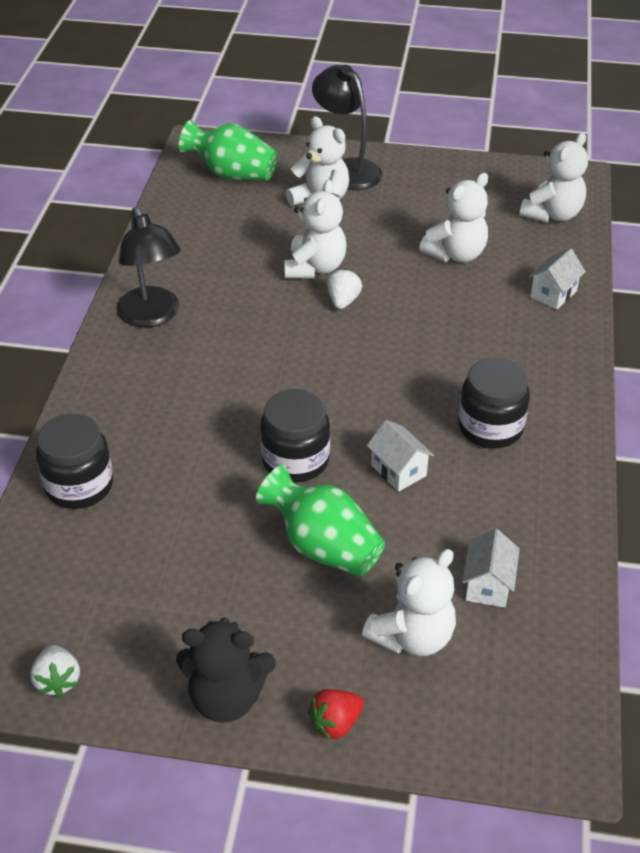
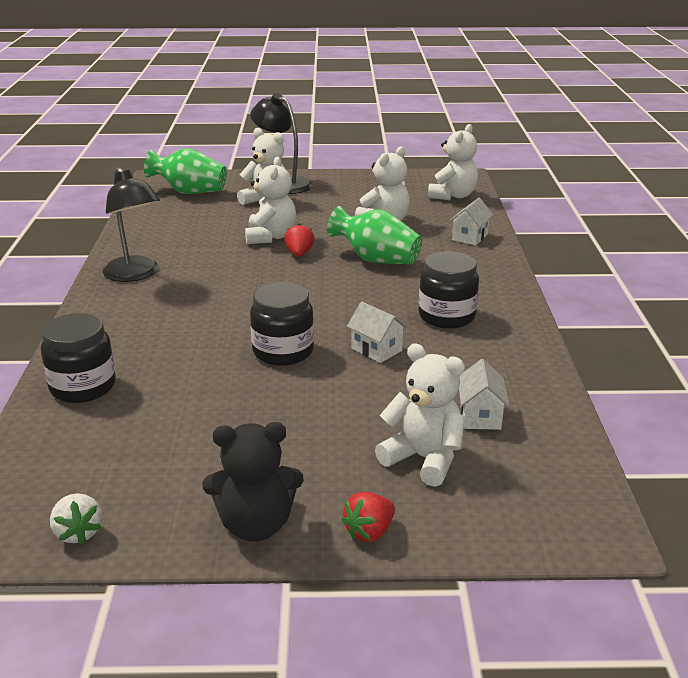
camera: 10 degrees left, 15 degrees down
(323, 546) = (322, 405): green vase -> green vase (376, 259)
(343, 301) = (299, 254): white strawberry -> red strawberry
(412, 636) = (423, 458): white teddy bear -> white teddy bear turned 90 degrees counterclockwise

